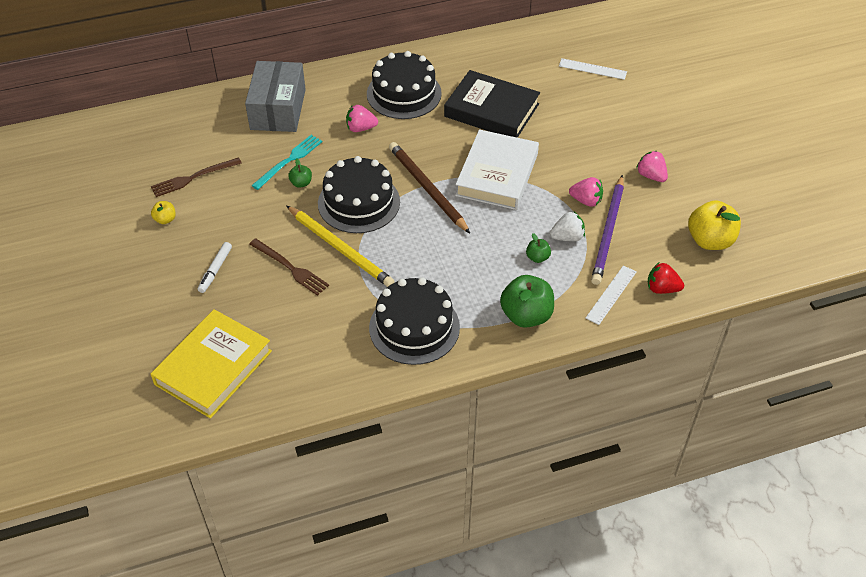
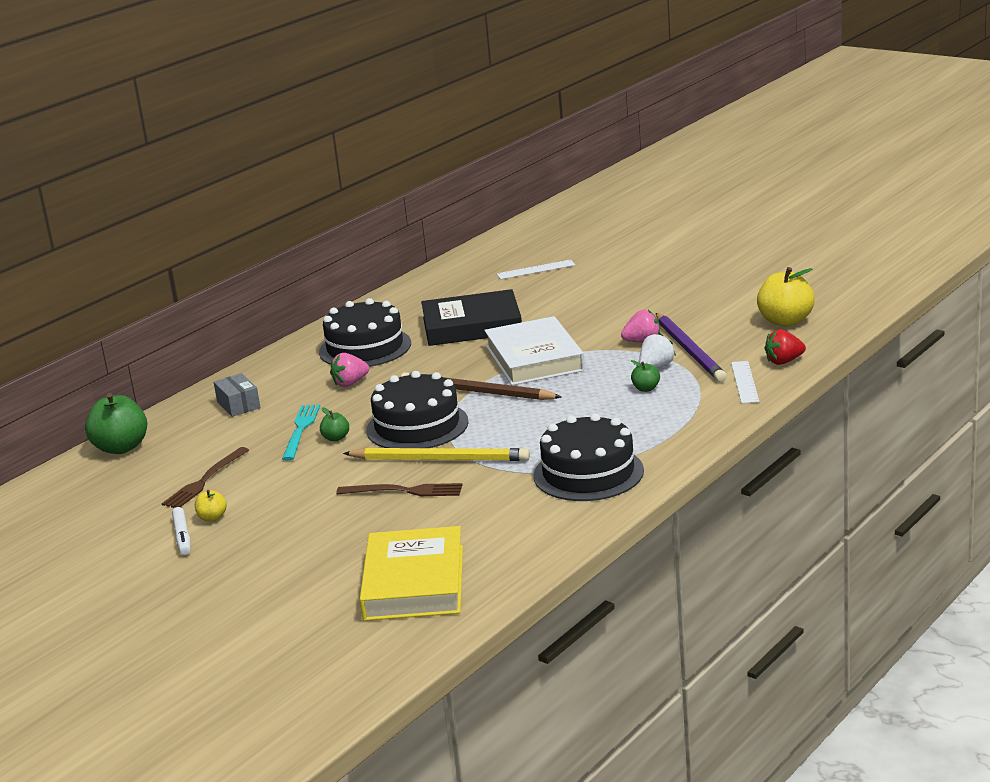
camera: 30 degrees left, 25 degrees down
(215, 270) = (322, 525): white marker -> white marker (182, 536)
(278, 109) = (238, 405): grey box -> grey box, size x0.51
(526, 315) = (685, 423): green apple -> green apple (121, 448)
(651, 176) = (681, 307): pink strawberry -> none

